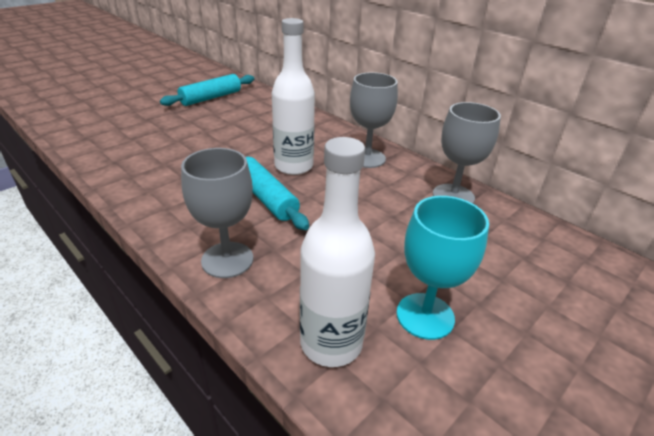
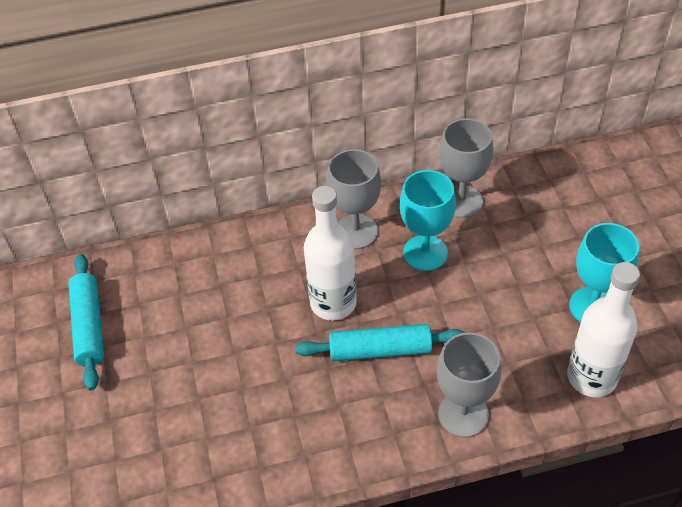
camera: 55 degrees left, 15 degrees up
(380, 193) = (425, 253): none -> turquoise goblet

